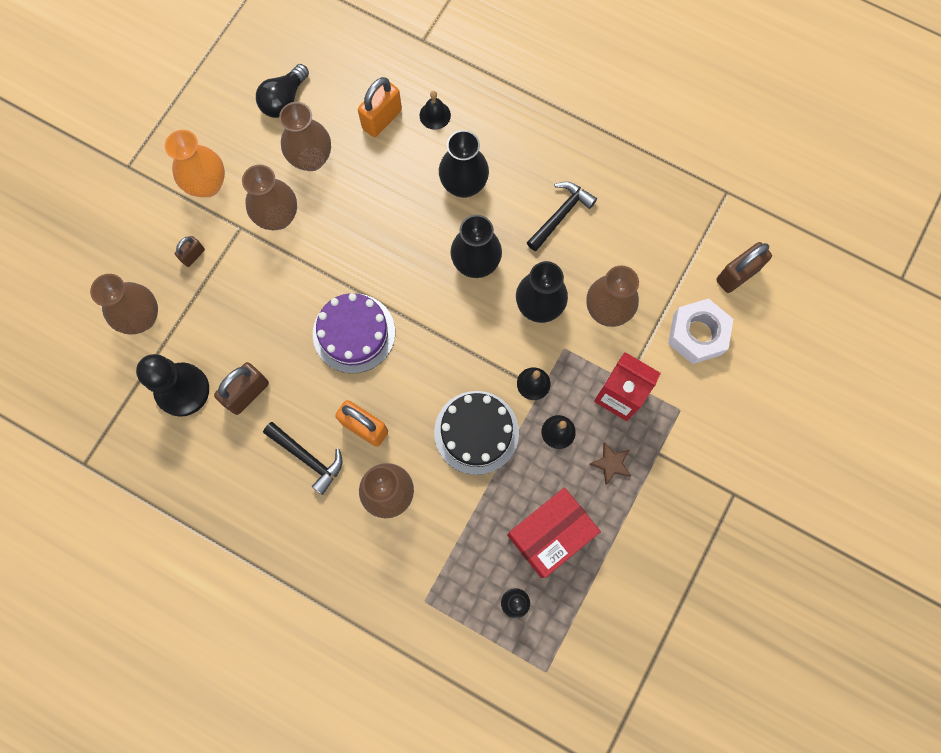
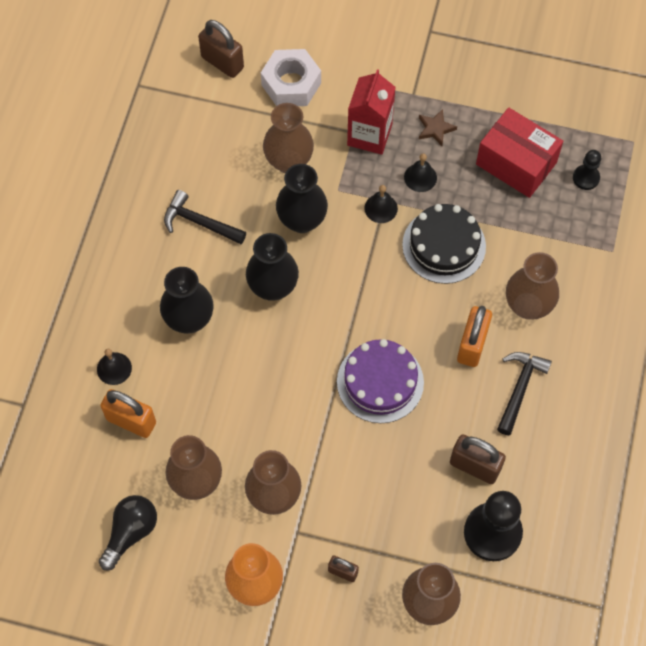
camera: 105 degrees left, 10 degrees down
(284, 100) = (130, 532): black light bulb -> black light bulb turned 75 degrees counterclockwise

